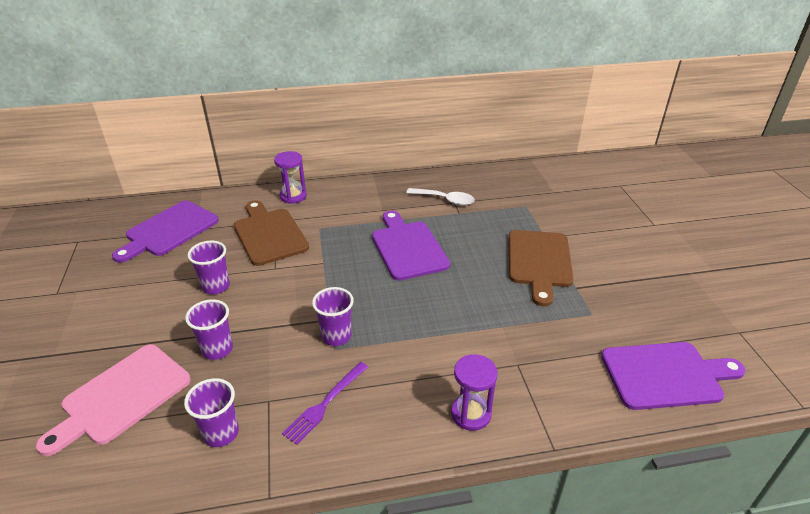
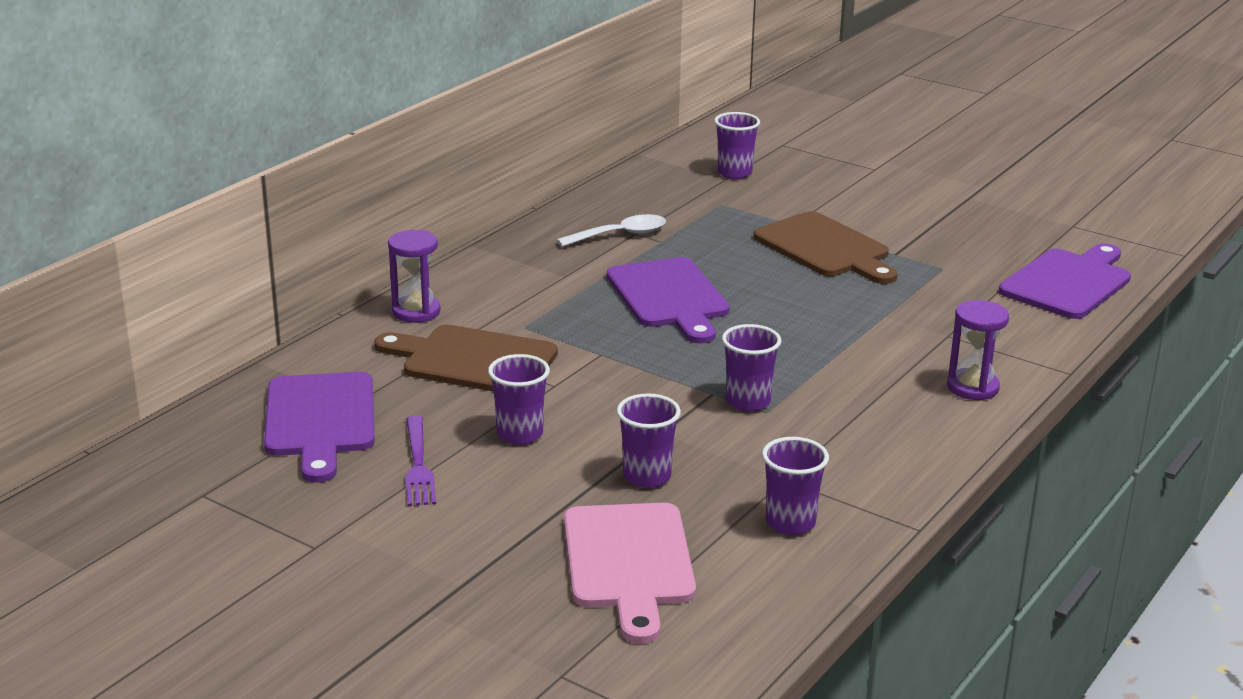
camera: 45 degrees left, 10 degrees down
(324, 404) = (841, 451): purple fork -> purple fork (418, 465)
(408, 248) = (669, 297): purple cutting board -> purple cutting board turned 135 degrees counterclockwise
(563, 191) = (734, 173): none -> purple cup

